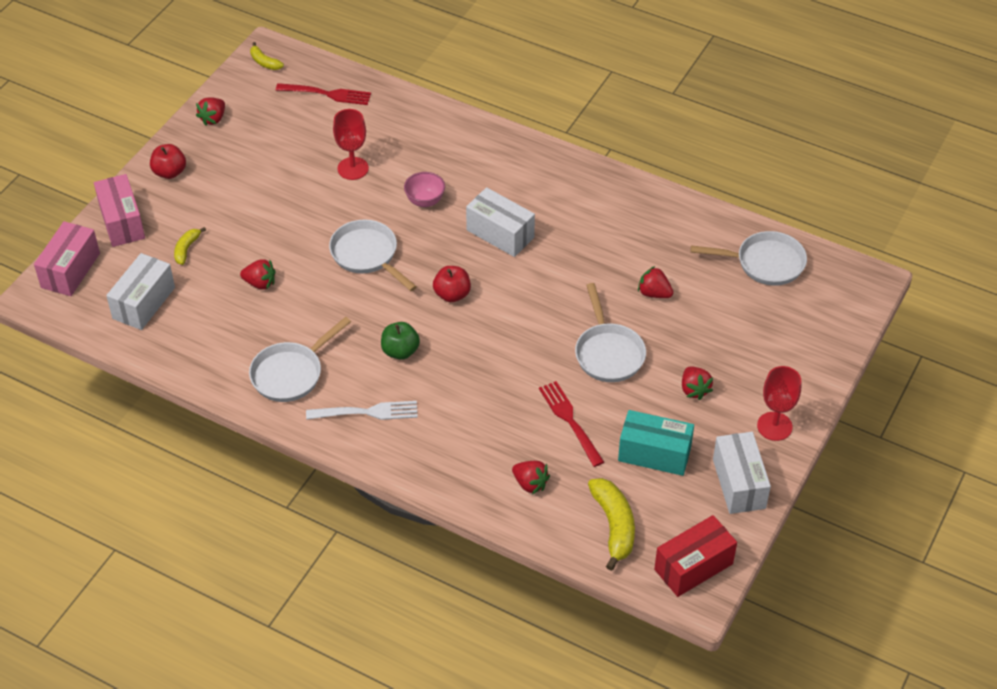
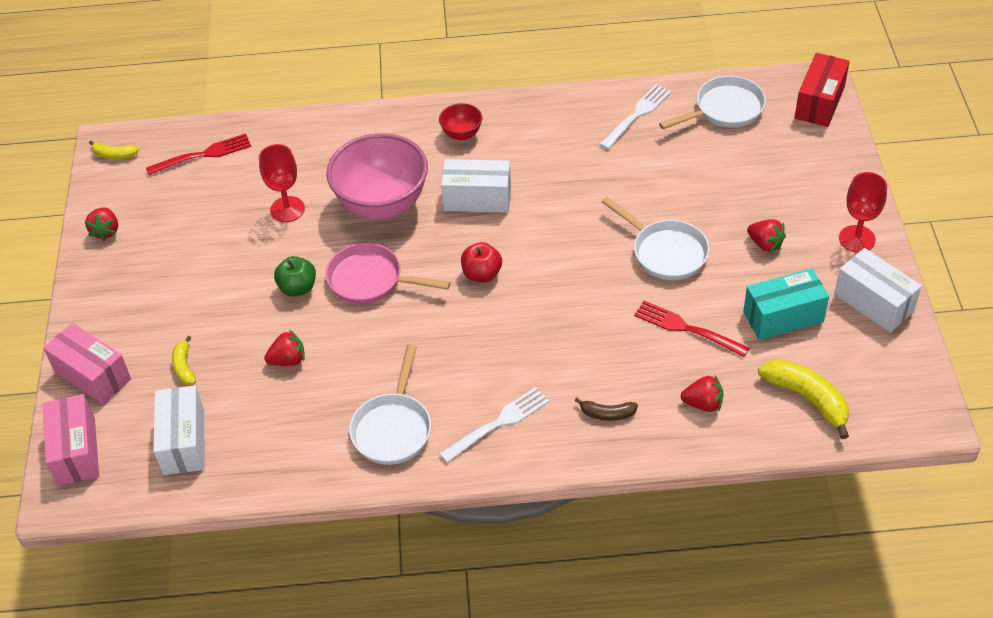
camera: 30 degrees left, 0 degrees up
(170, 172) = (103, 303): red apple -> none
(367, 255) = (370, 280): white pan -> pink pan
(400, 351) = (479, 350): green apple -> green apple (298, 288)
(425, 201) = (382, 204): pink bowl -> pink bowl, size x2.21
(451, 450) = (607, 414): none -> brown banana
(533, 175) = (462, 134): none -> red bowl
(654, 293) = (657, 181): red strawberry -> none
(686, 231) = (636, 115): none -> white fork
(693, 566) = (903, 395): red box -> red box (819, 103)

